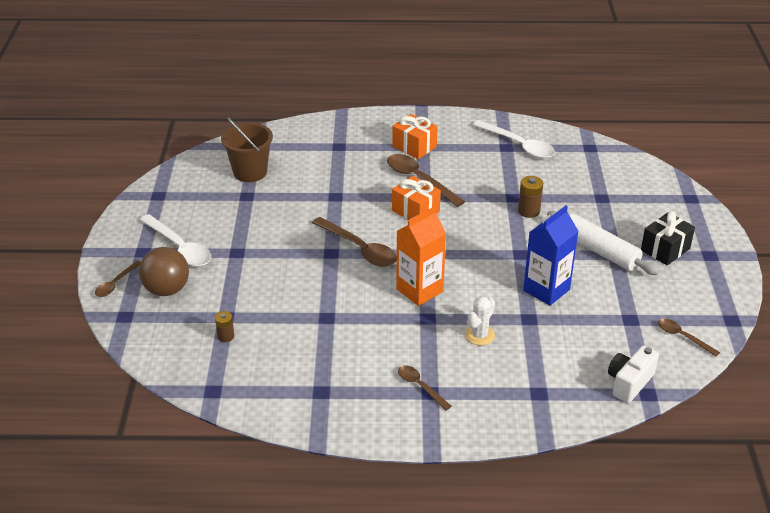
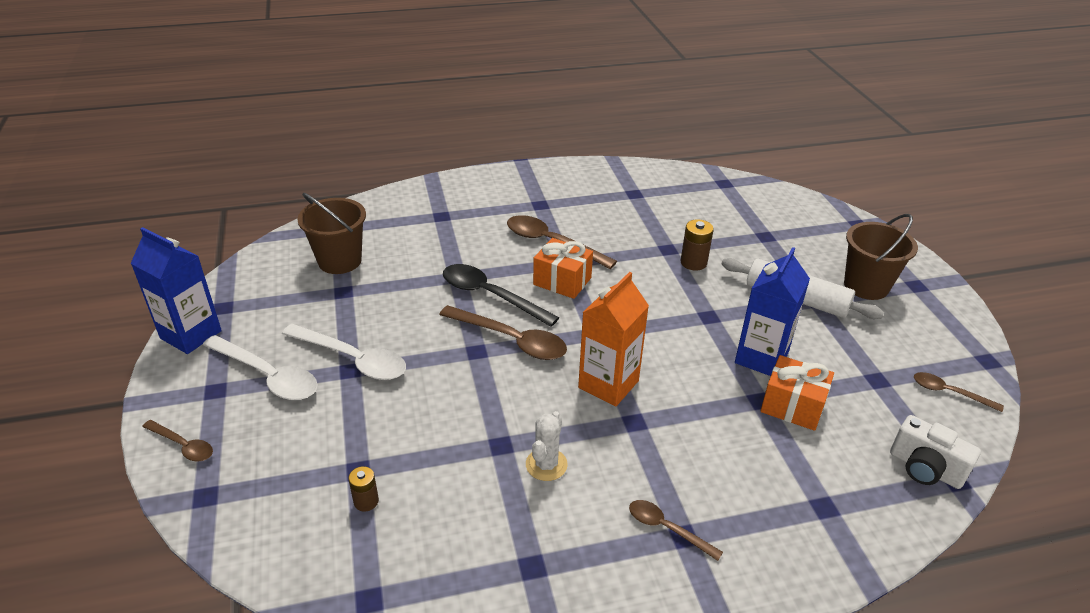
camera: 15 degrees left, 0 degrees up
(116, 284) = (183, 445): brown spoon -> brown spoon turned 75 degrees counterclockwise
(133, 212) = (191, 334): none -> blue carton
(167, 290) = (262, 442): brown ball -> none
(356, 214) = (490, 295): none -> black spoon
(414, 146) = (530, 205): orange gift -> orange gift (792, 406)
(479, 335) = (710, 434): white cactus -> white cactus (546, 464)
(519, 145) = (647, 190): white spoon -> white spoon (353, 359)
(629, 383) = (925, 468): white camera -> white camera turned 75 degrees counterclockwise
(665, 249) = (866, 286): black gift -> brown bucket

